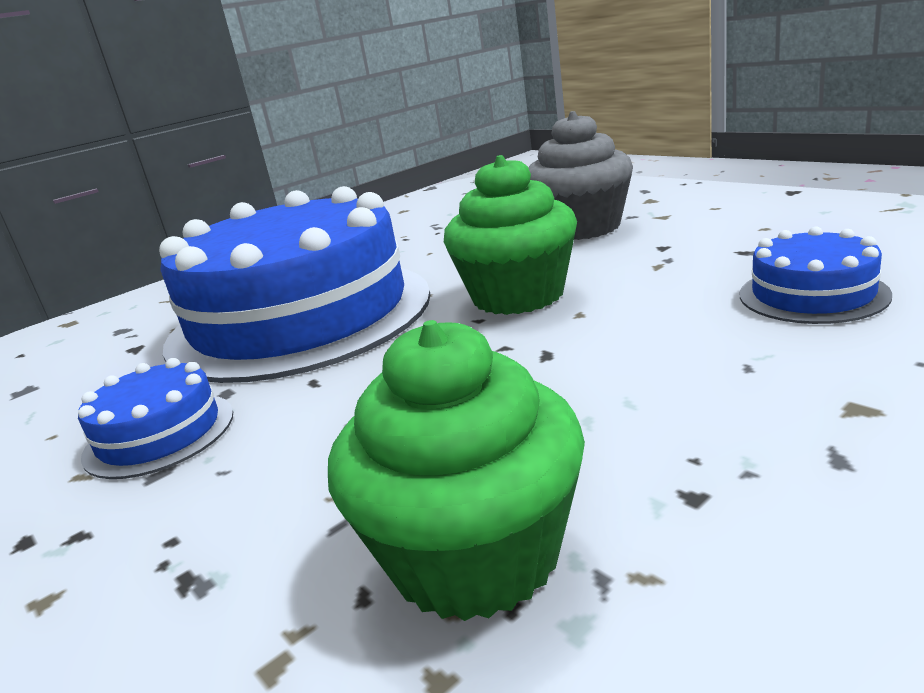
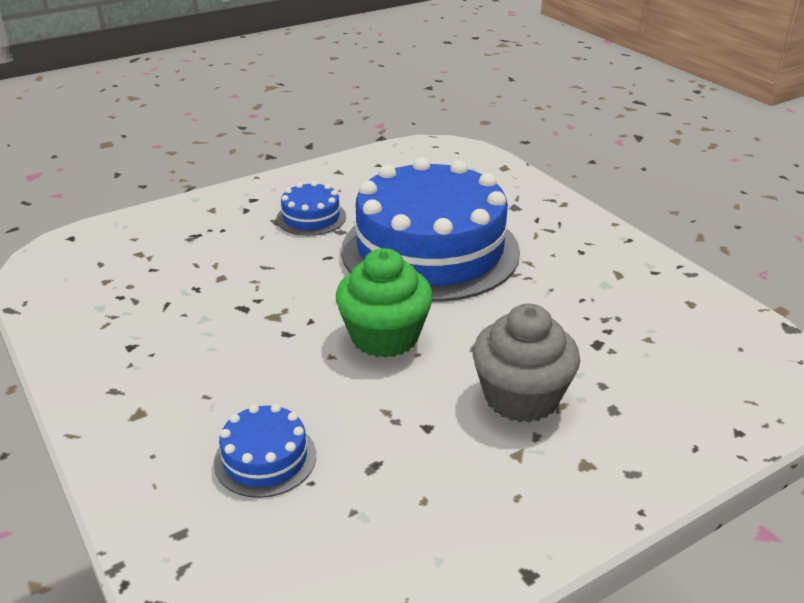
camera: 95 degrees right, 10 degrees up
(475, 555) = (149, 292): green cupcake -> none

